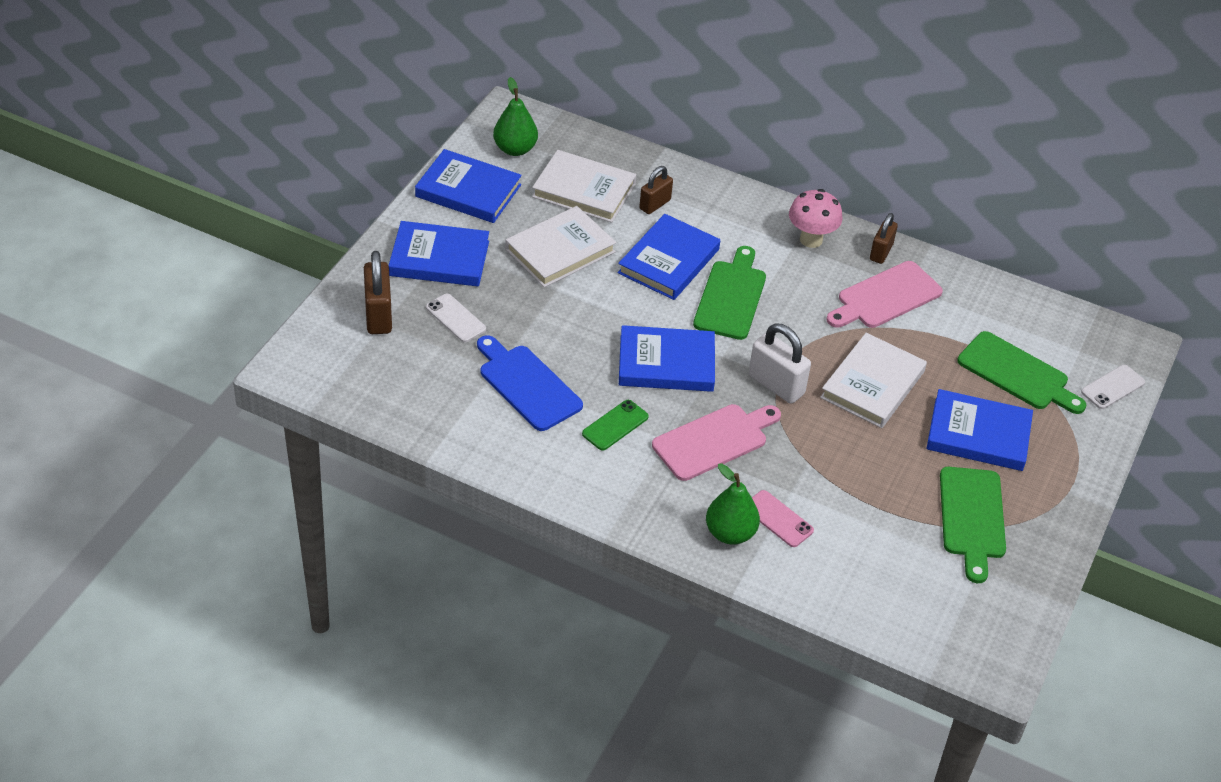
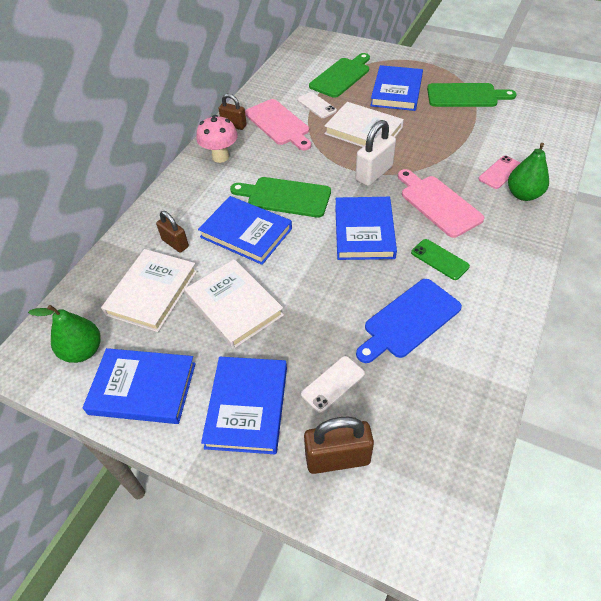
camera: 85 degrees left, 5 degrees up
(468, 191) = (143, 388): blue book -> blue book turned 75 degrees clockwise
(1112, 387) = (345, 46): white phone -> white phone (316, 105)

